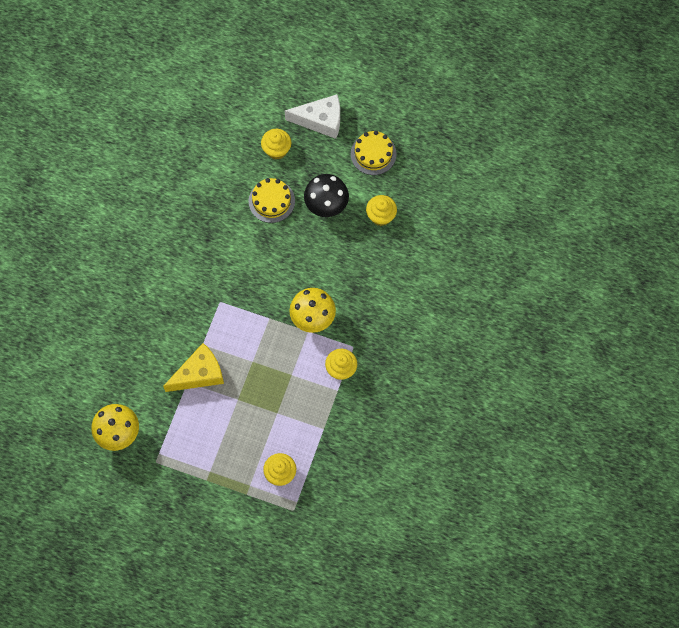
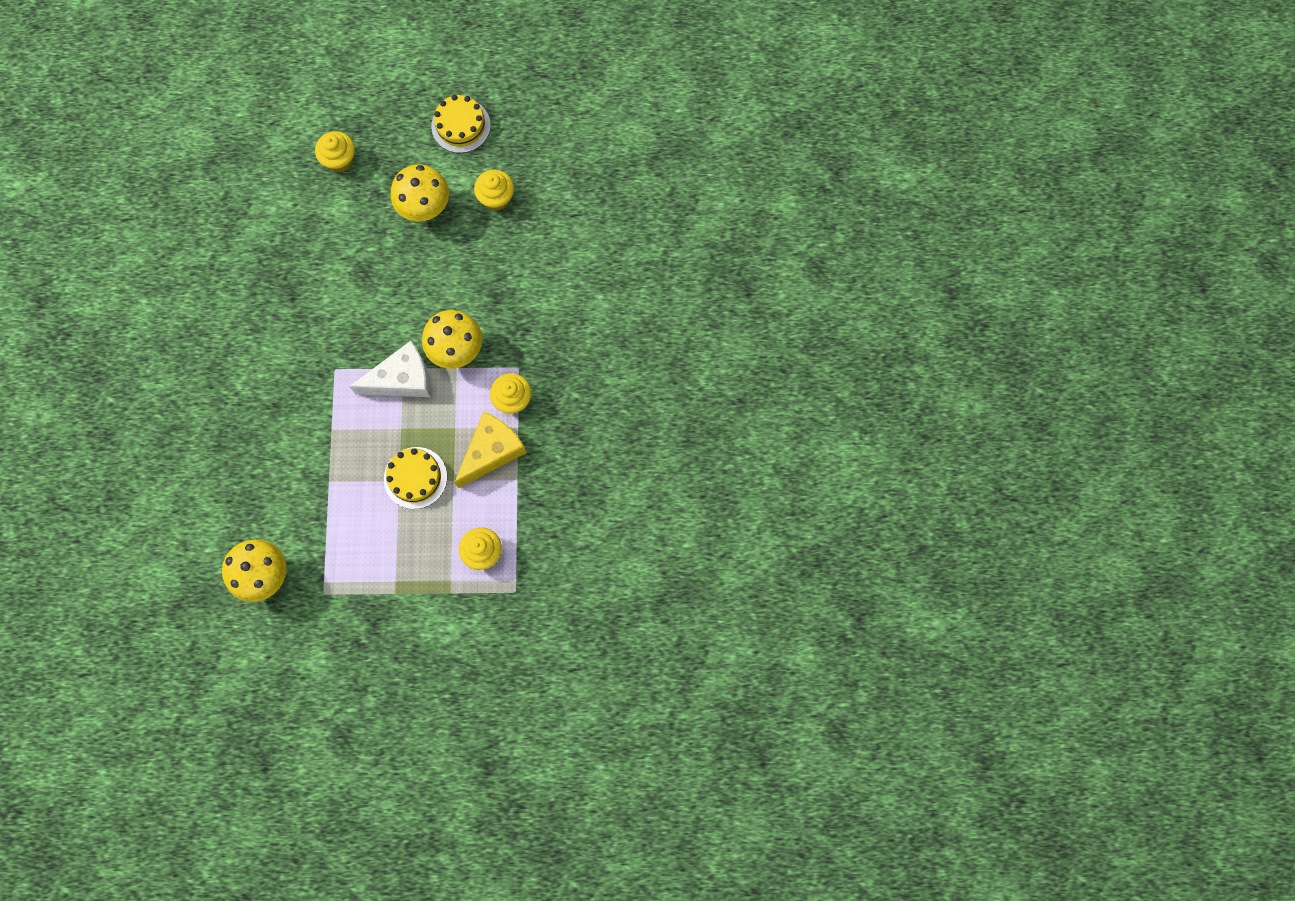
camera: 20 degrees left, 5 degrees up
(199, 374) = (340, 466): yellow cheese -> yellow cheese (492, 451)
(271, 201) = (356, 224): yellow cake -> yellow cake (415, 478)
(321, 120) = (382, 106): white cheese -> white cheese (402, 379)
(326, 207) = (426, 209): black mushroom -> yellow mushroom

